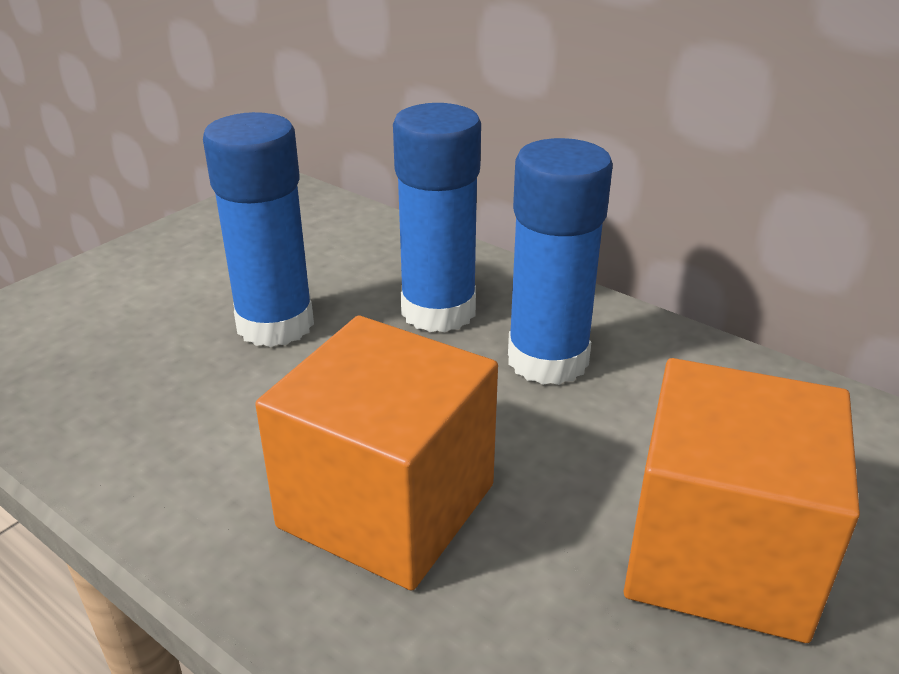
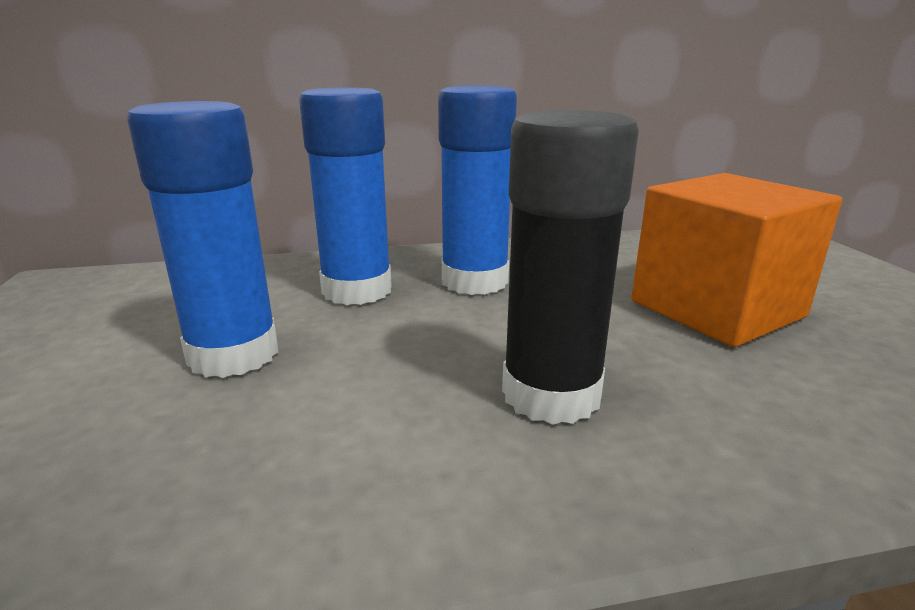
camera: 50 degrees left, 10 degrees down
(387, 505) = (551, 394): orange cube -> black glue stick

